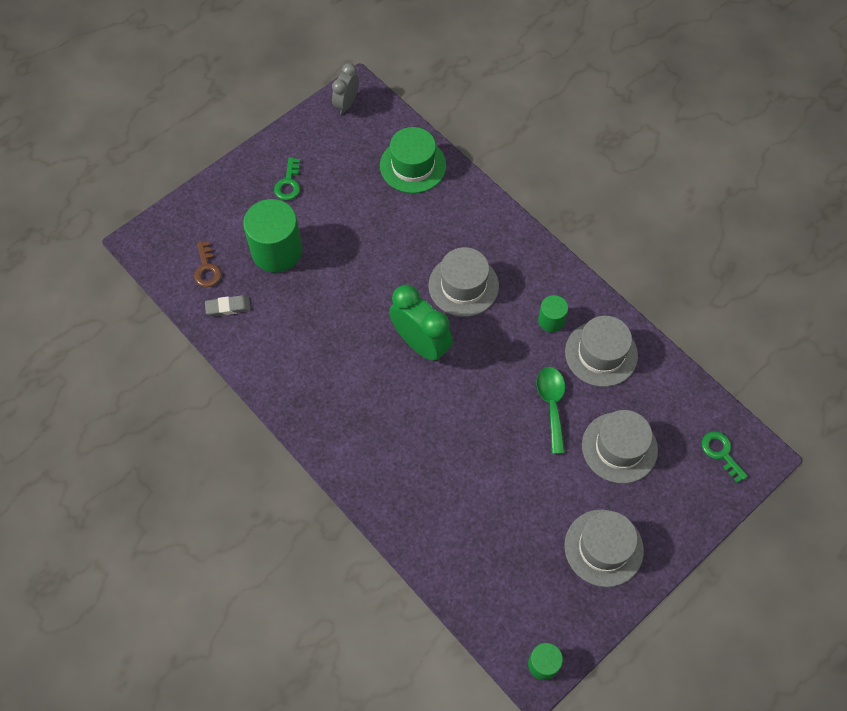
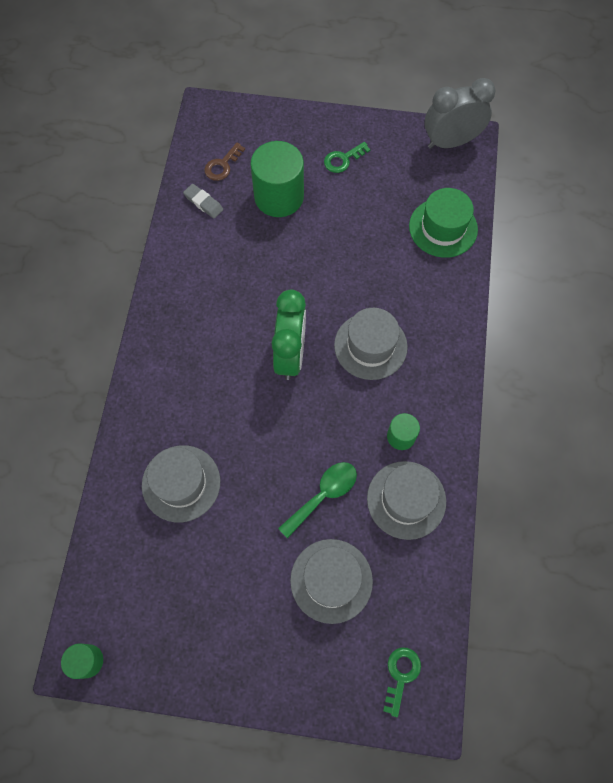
camera: 50 degrees right, 5 degrees up
(346, 104) = (451, 142): grey clock -> grey clock, size x1.62
(603, 548) = (228, 635): grey hat -> grey hat (181, 483)

